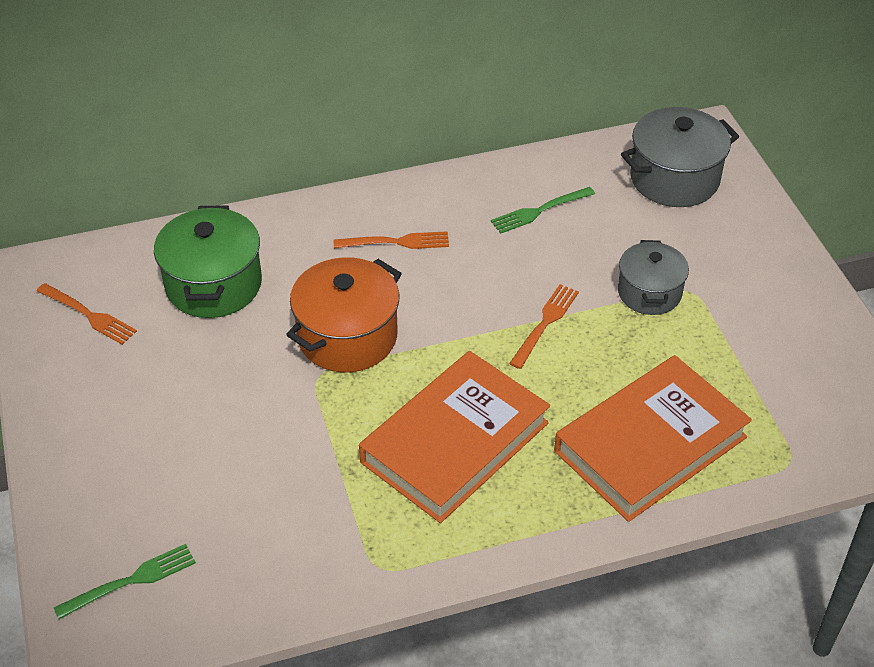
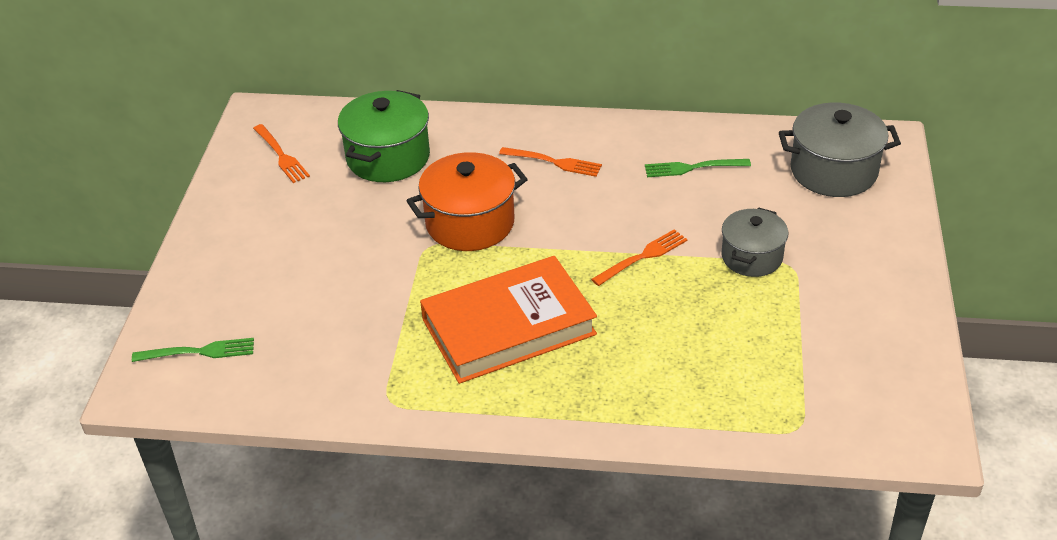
camera: 25 degrees right, 5 degrees down
(650, 444) = (676, 377): orange book -> none

